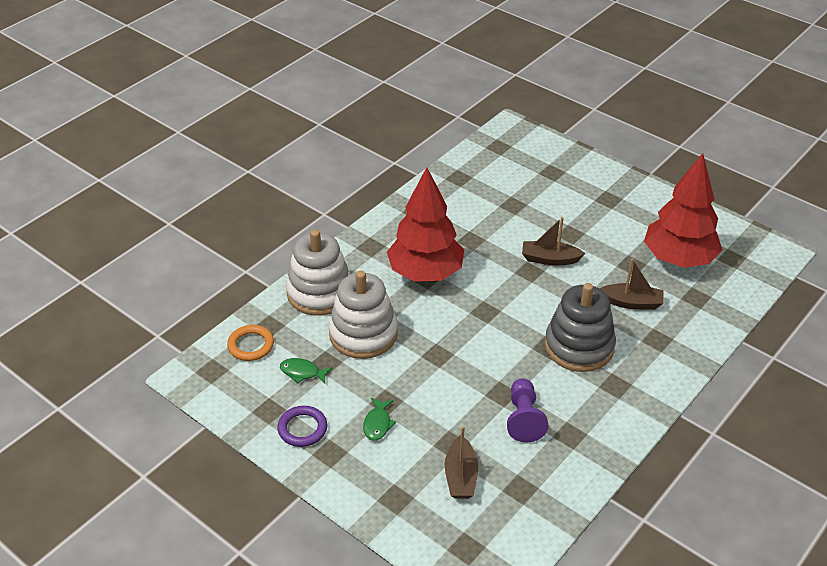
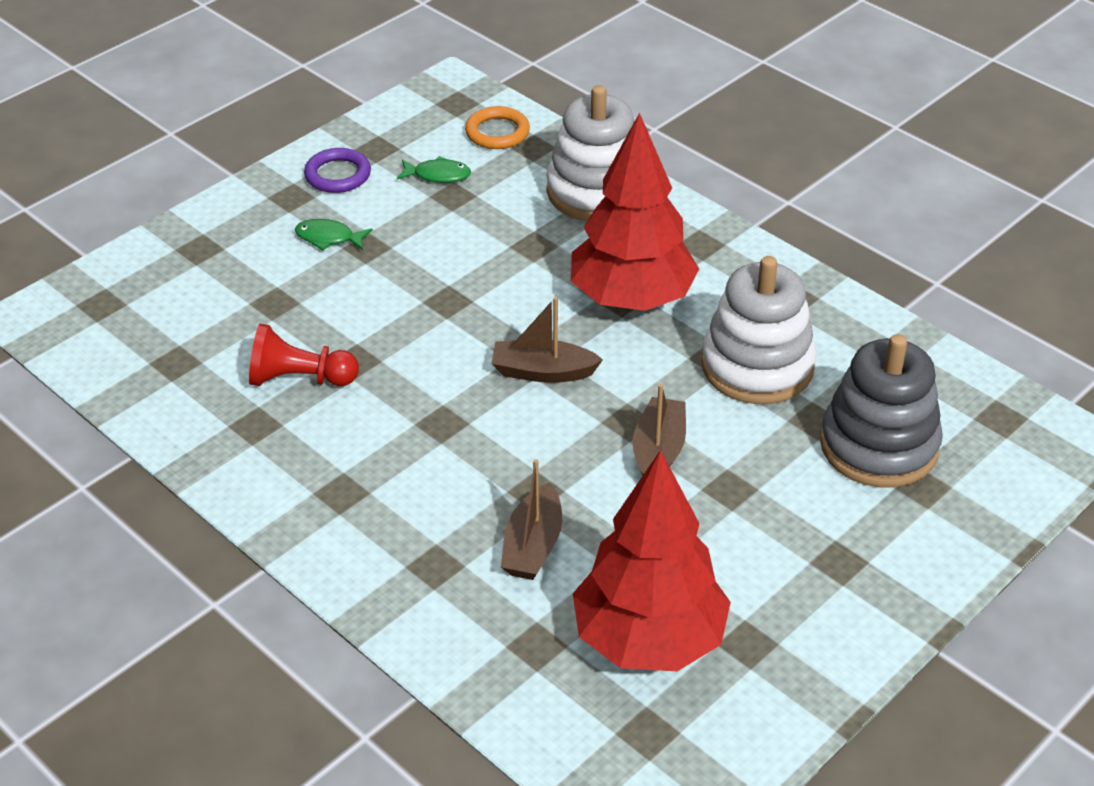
camera: 95 degrees right, 0 degrees up
(302, 372) = (438, 175): green fish -> green fish turned 75 degrees clockwise
(363, 334) = (503, 230): white stacking toy -> white stacking toy (757, 366)
(460, 476) = (215, 307): brown boat -> brown boat (543, 372)
(524, 418) = (299, 379): purple pawn -> red pawn
(579, 346) = (436, 460): grey stacking toy -> grey stacking toy (879, 446)

